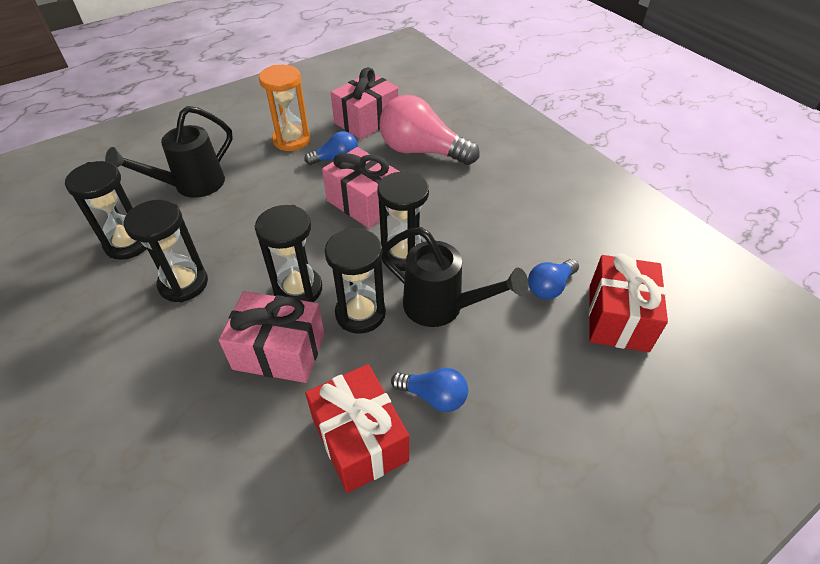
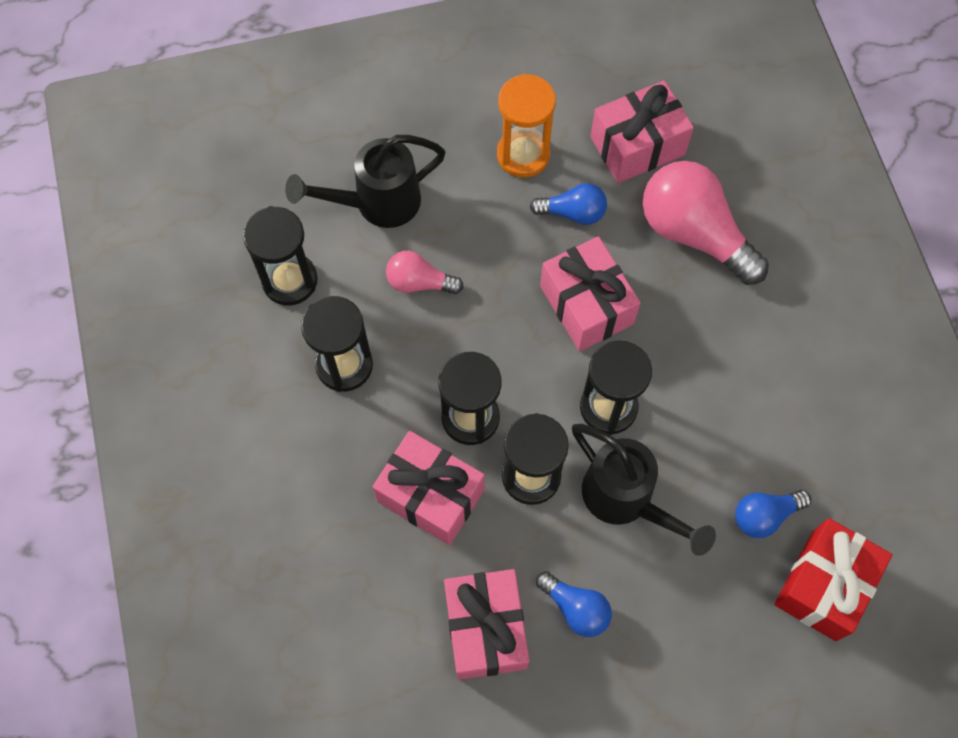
camera: 20 degrees right, 20 degrees up
(234, 220) = (419, 282): none -> pink light bulb
(360, 440) = (486, 629): red gift -> pink gift

